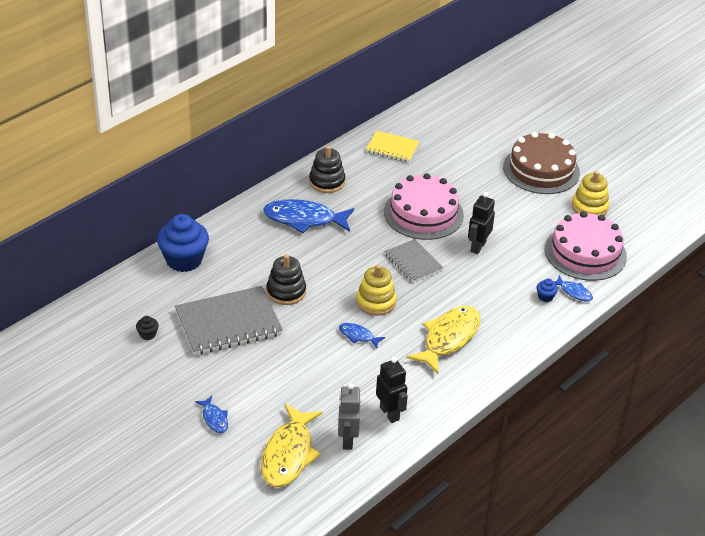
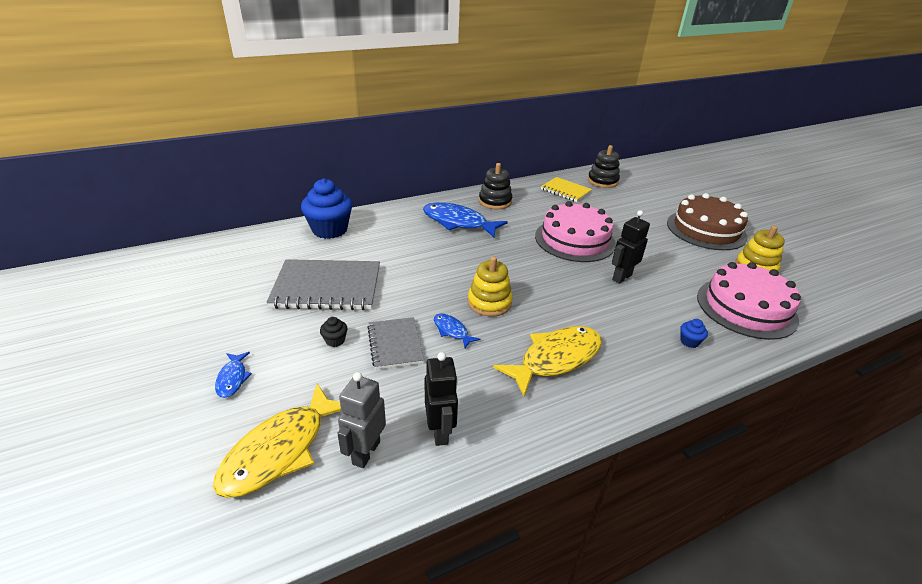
camera: 20 degrees right, 5 degrees down
(148, 334) = (244, 279): black cupcake -> black cupcake (335, 340)
(286, 291) = (403, 273): black stacking toy -> black stacking toy (602, 181)
(413, 262) = (546, 276): grey notebook -> grey notebook (395, 344)
(574, 292) = (727, 345): blue fish -> none

